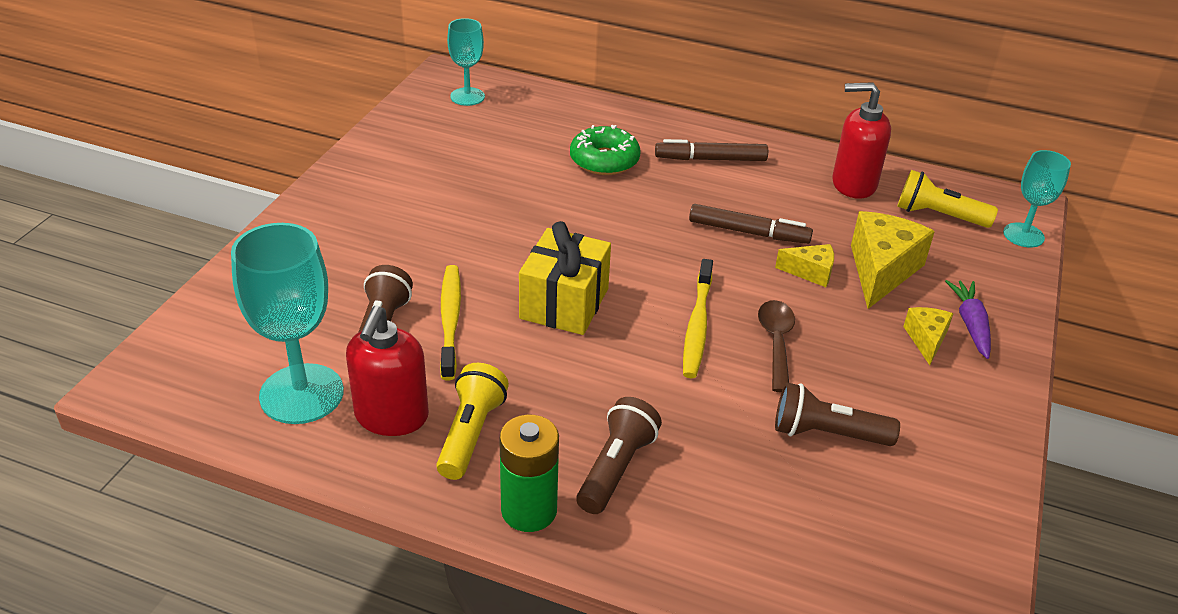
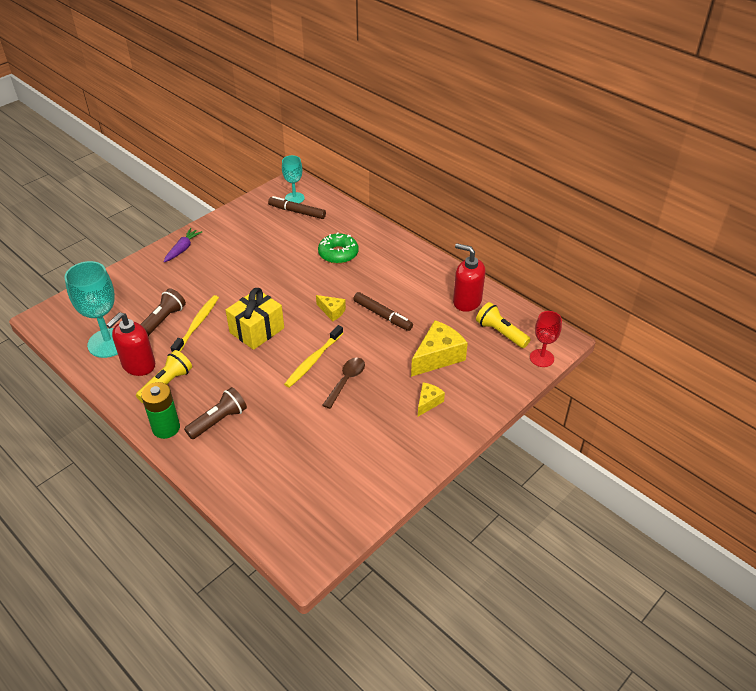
camera: 25 degrees right, 5 degrees up
(711, 159) = (397, 266): brown marker -> brown marker (297, 212)
(810, 272) = (397, 347): yellow cheese -> yellow cheese (332, 311)
(827, 433) = (332, 435): brown flashlight -> none
(970, 324) = (461, 401): purple carrot -> purple carrot (182, 249)
(1023, 235) = (541, 358): turquoise goblet -> red goblet

